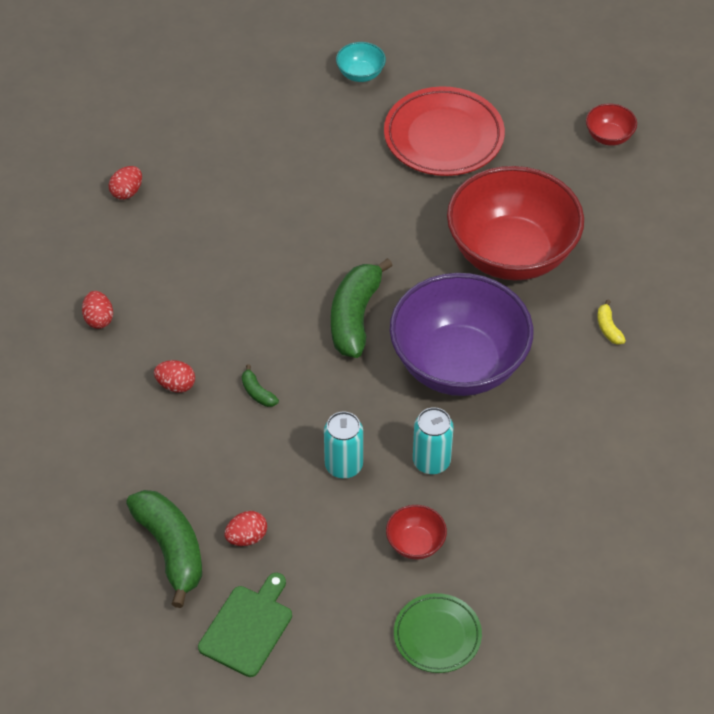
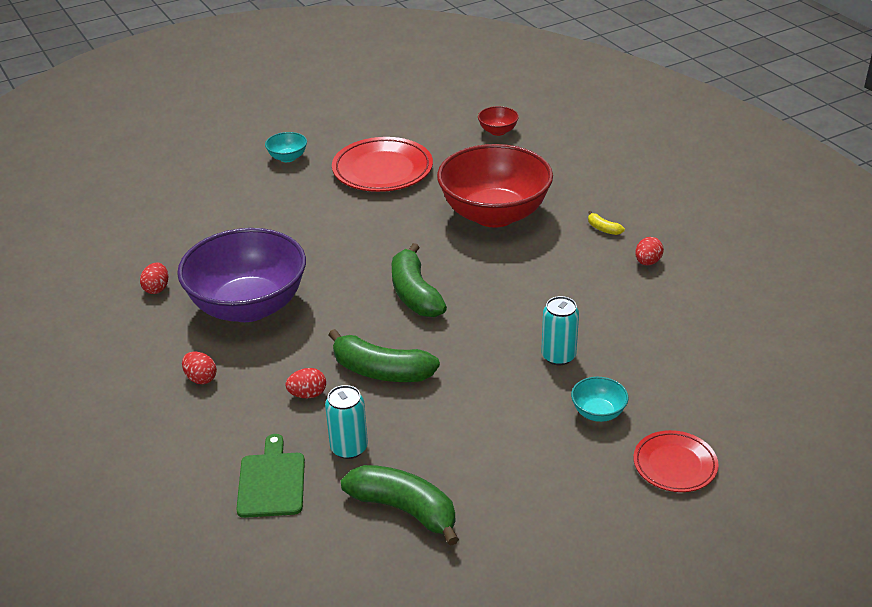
camera: 30 degrees left, 15 degrees down
(247, 537) = (461, 471): red egg -> red egg (647, 262)
(248, 627) = (521, 534): green cutting board -> green cutting board (271, 481)
(257, 392) = (381, 371): green banana -> green banana, size x2.29
(343, 465) = (494, 388): turquoise can -> turquoise can (349, 448)
(415, 543) = (598, 413): red bowl -> turquoise bowl
(437, 636) = (675, 465): green plate -> red plate
(458, 364) = (520, 290): purple bowl -> purple bowl (248, 306)

